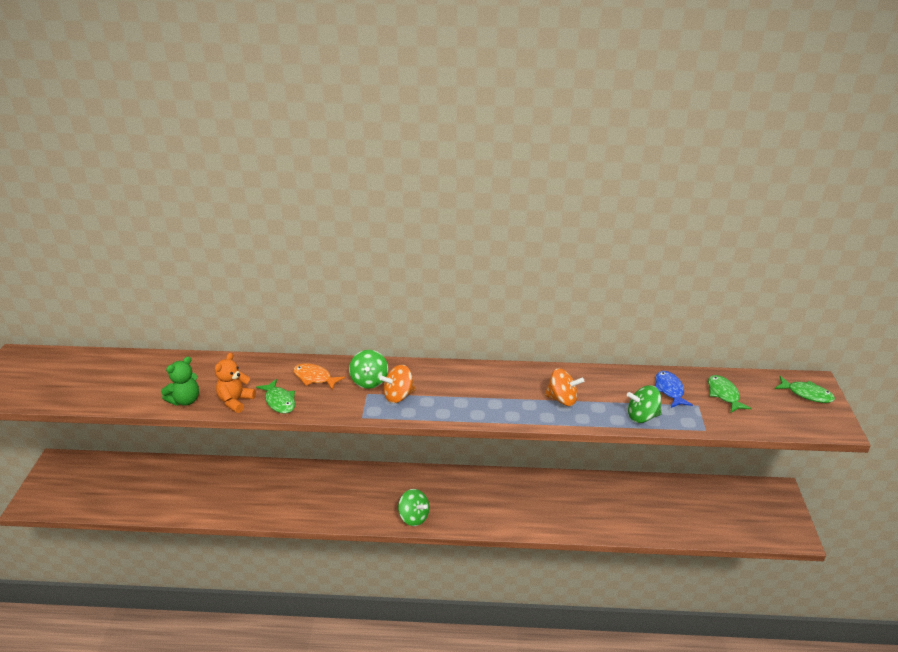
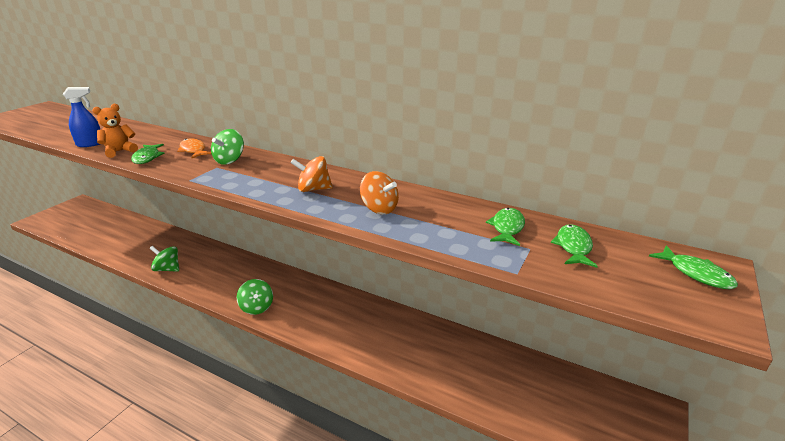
camera: 25 degrees right, 5 degrees down
(185, 400) = (90, 144): green teddy bear -> blue spray bottle
(398, 396) = (237, 174): orange spinning top -> orange spinning top (313, 189)
(642, 416) = (450, 242): green spinning top -> green spinning top (167, 269)
(669, 390) = (507, 228): blue fish -> green fish

